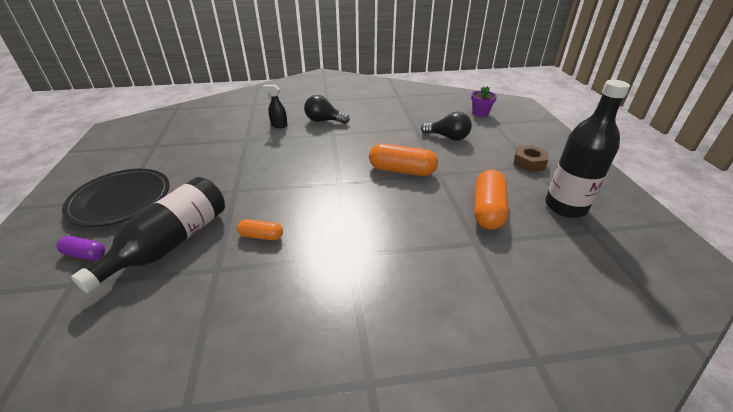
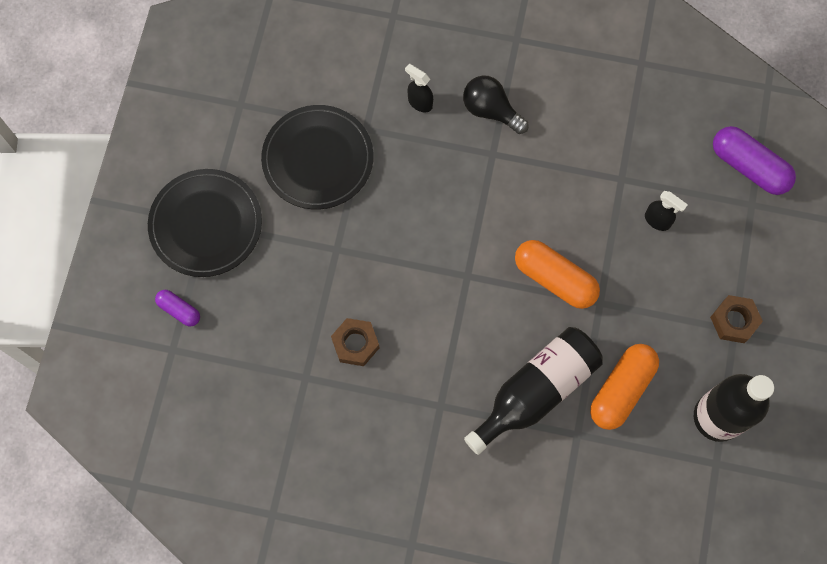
camera: 20 degrees right, 35 degrees up
(171, 243) = (262, 322): black bottle -> black bottle (536, 391)
(213, 156) = (318, 159): none -> black plate
(261, 236) = (355, 344): orange capsule -> brown nut
(448, 137) = (657, 221): black light bulb -> black spray bottle
(480, 113) = (749, 167): purple flower pot -> purple capsule

